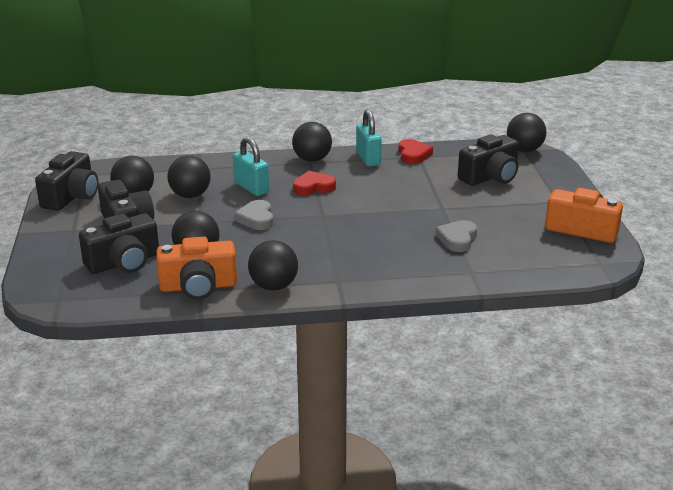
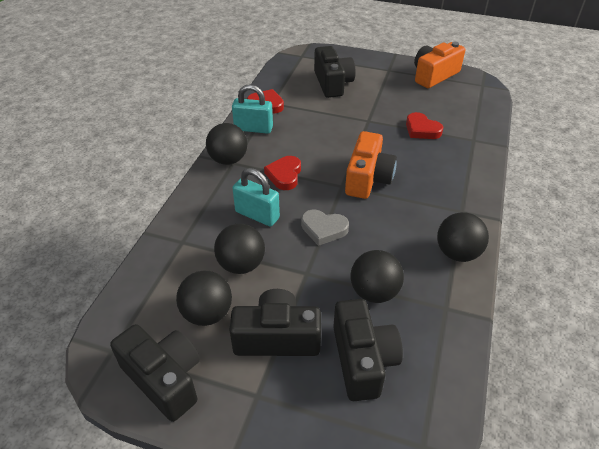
camera: 65 degrees left, 15 degrees up
(198, 286) = (439, 307): orange camera -> orange camera (368, 178)
(251, 188) = (257, 215): turquoise padlock -> turquoise padlock turned 45 degrees clockwise
(457, 239) = (421, 129): grey heart -> red heart
(524, 150) = (300, 55): black ball -> none

